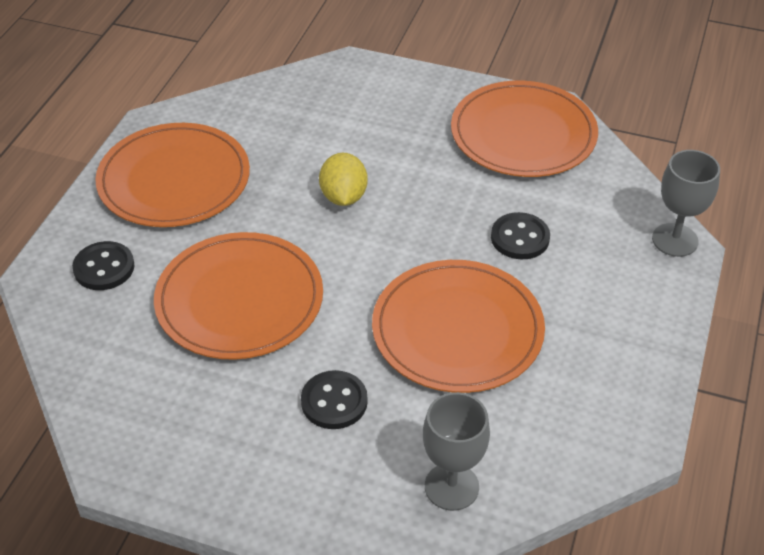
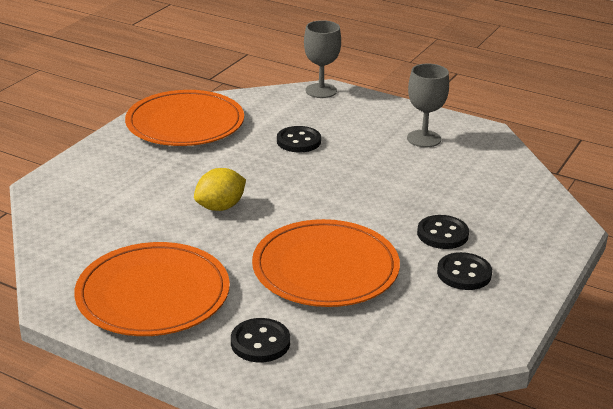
camera: 80 degrees left, 15 degrees down
(250, 428) = (464, 273): none -> black button
(343, 197) = (220, 207): yellow lemon -> yellow lemon turned 45 degrees counterclockwise
(451, 486) = (521, 197): grey goblet -> grey goblet (424, 139)
(457, 330) = (383, 177): orange plate -> none

